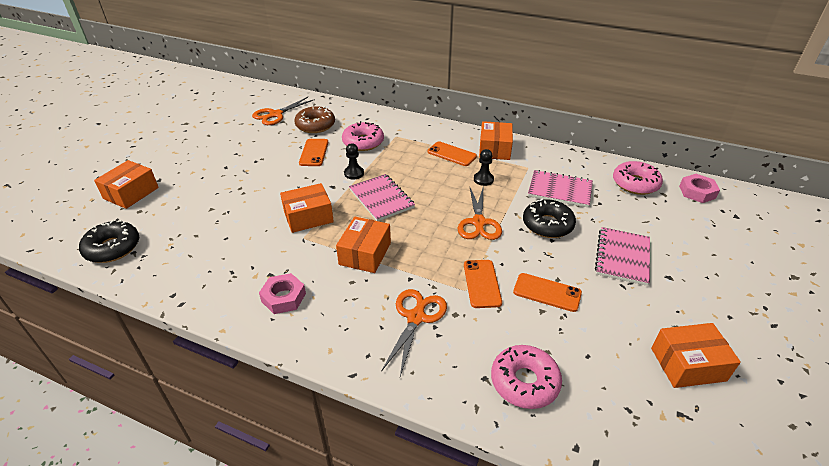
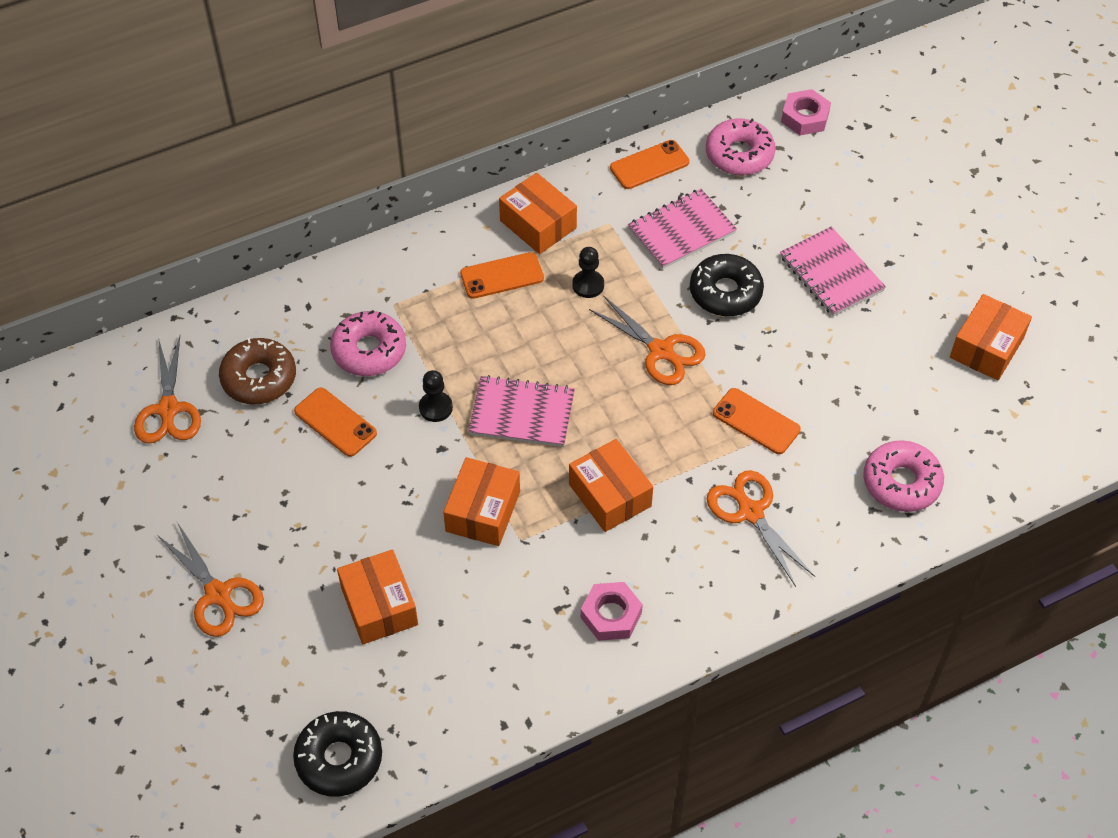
camera: 50 degrees left, 15 degrees up
(131, 193) = (215, 692): orange box -> orange box (379, 606)
(188, 169) = (218, 595): none -> orange scissors
(547, 292) = (818, 377): orange phone -> orange phone (649, 165)

